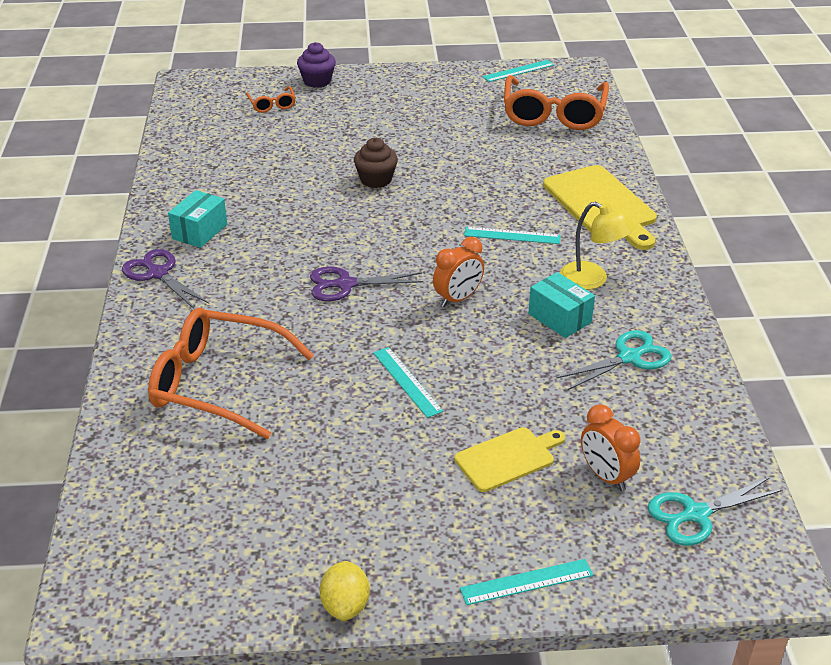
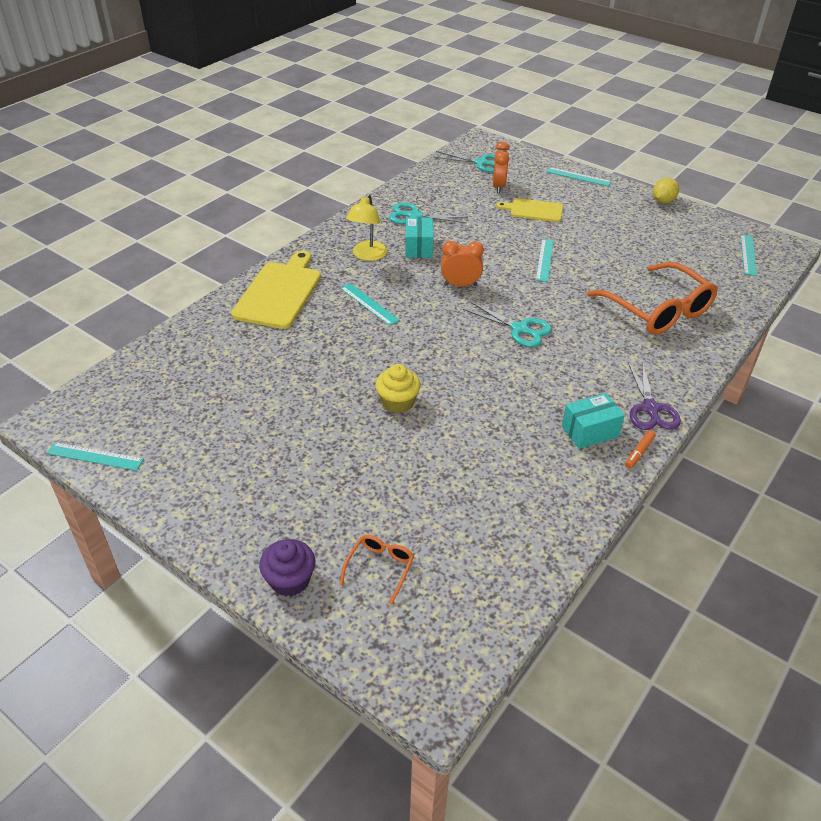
camera: 140 degrees left, 5 degrees up
(143, 553) = (748, 255): none -> turquoise ruler
(146, 236) = (639, 452): none -> orange marker
(346, 284) = (519, 329): purple scissors -> turquoise scissors
(376, 180) = (397, 402): brown cupcake -> yellow cupcake
(554, 114) = (164, 385): orange glasses -> none
(592, 280) = (367, 255): yellow lamp -> yellow lamp turned 150 degrees counterclockwise

